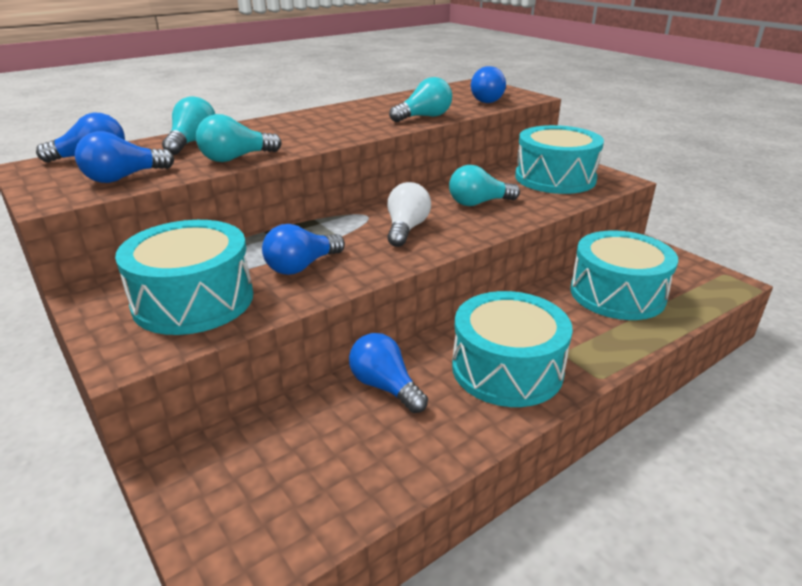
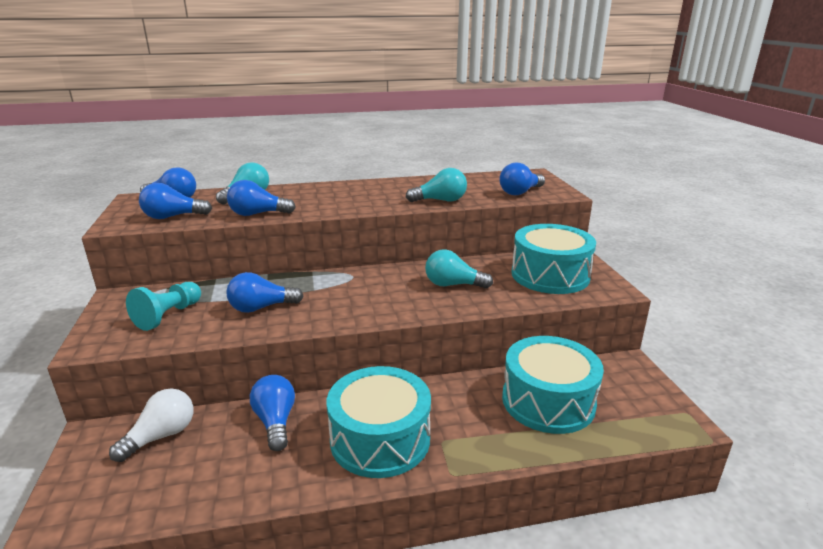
camera: 25 degrees right, 5 degrees down
(193, 300) = (168, 316): turquoise drum -> turquoise pawn
(236, 158) = (257, 214): turquoise light bulb -> blue light bulb
(406, 229) = (368, 295): white light bulb -> white light bulb (161, 436)

